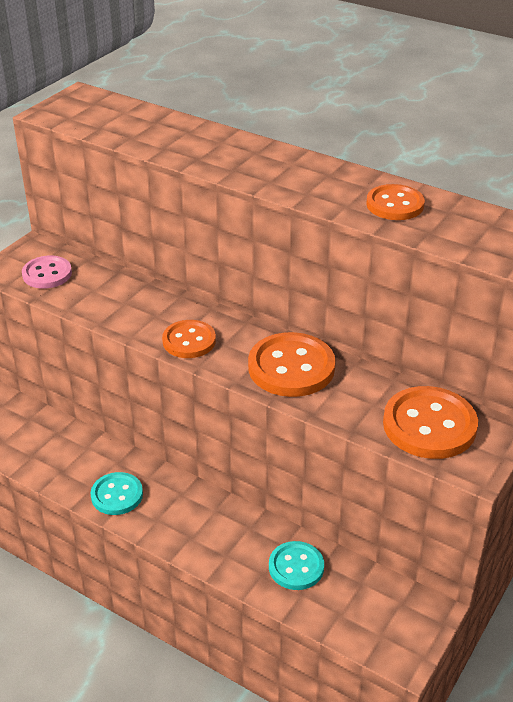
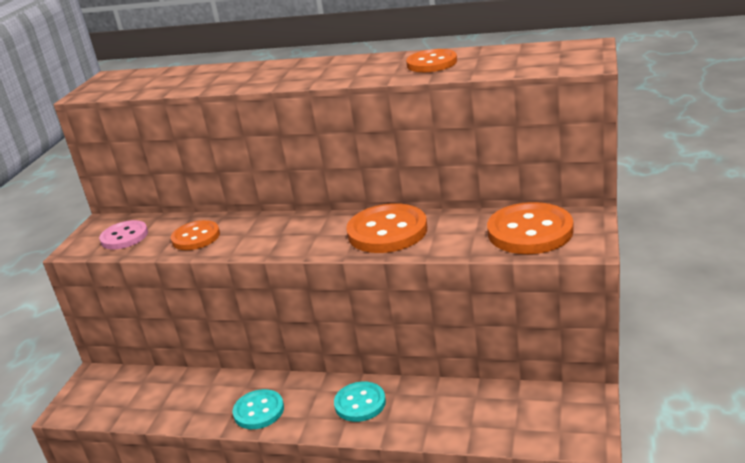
camera: 15 degrees left, 10 degrees down
(189, 341) = (285, 241): orange button -> orange button (196, 237)
(296, 567) = (454, 407): turquoise button -> turquoise button (360, 403)

